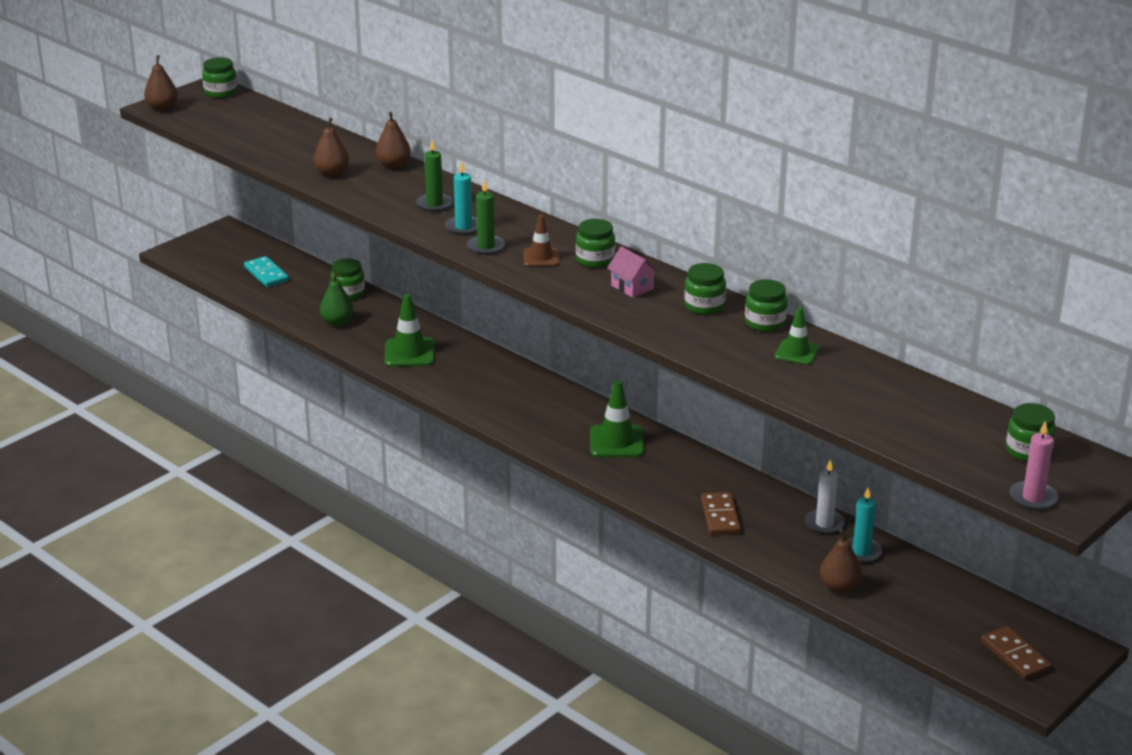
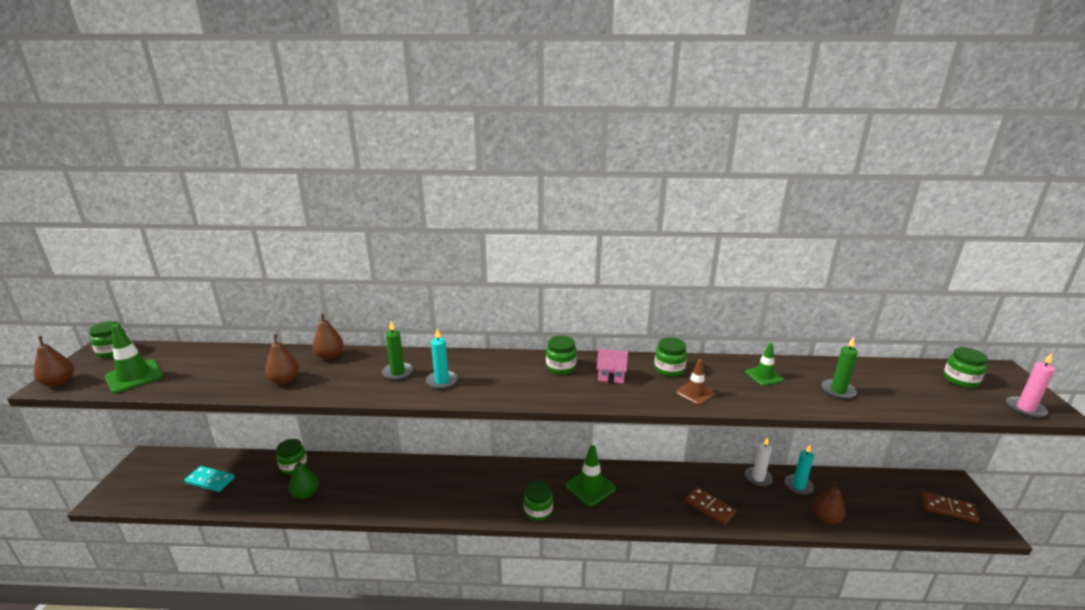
camera: 40 degrees left, 5 degrees down
(409, 353) = (386, 492): green traffic cone -> green traffic cone (134, 376)
(486, 247) = (478, 389): green candle -> green candle (838, 391)
(541, 258) = (526, 381): brown traffic cone -> brown traffic cone (695, 393)
(765, 323) = (716, 364): green jar -> green jar (538, 511)

